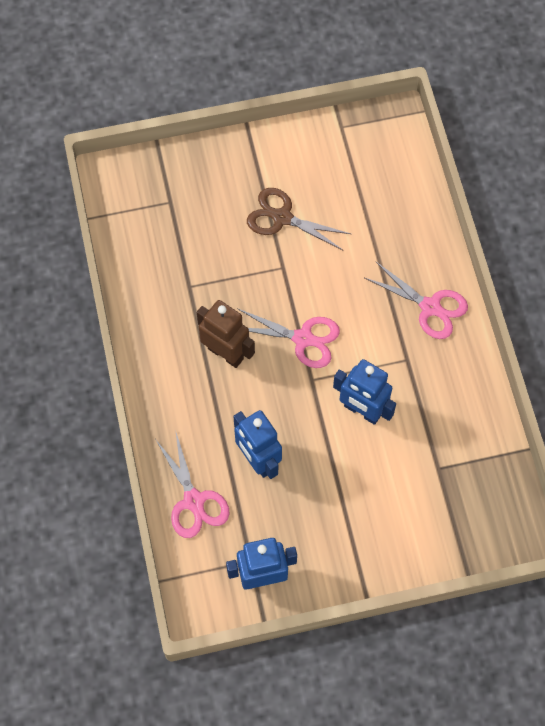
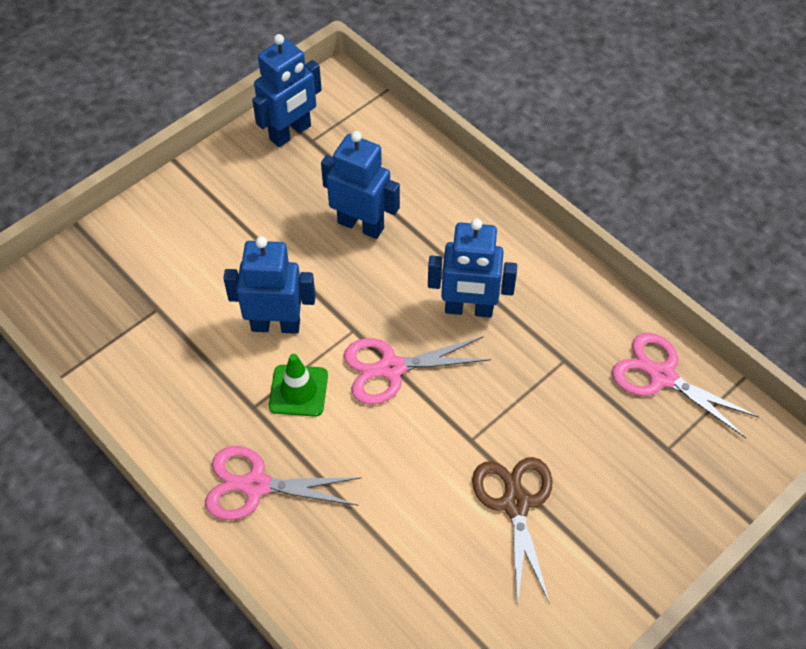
camera: 150 degrees right, 10 degrees down
(194, 501) = (401, 161): pink scissors -> pink scissors (662, 376)
(226, 353) = (468, 309): brown robot -> blue robot
(282, 217) = (515, 503): brown scissors -> brown scissors turned 90 degrees counterclockwise
(372, 355) = (298, 391): none -> green traffic cone

